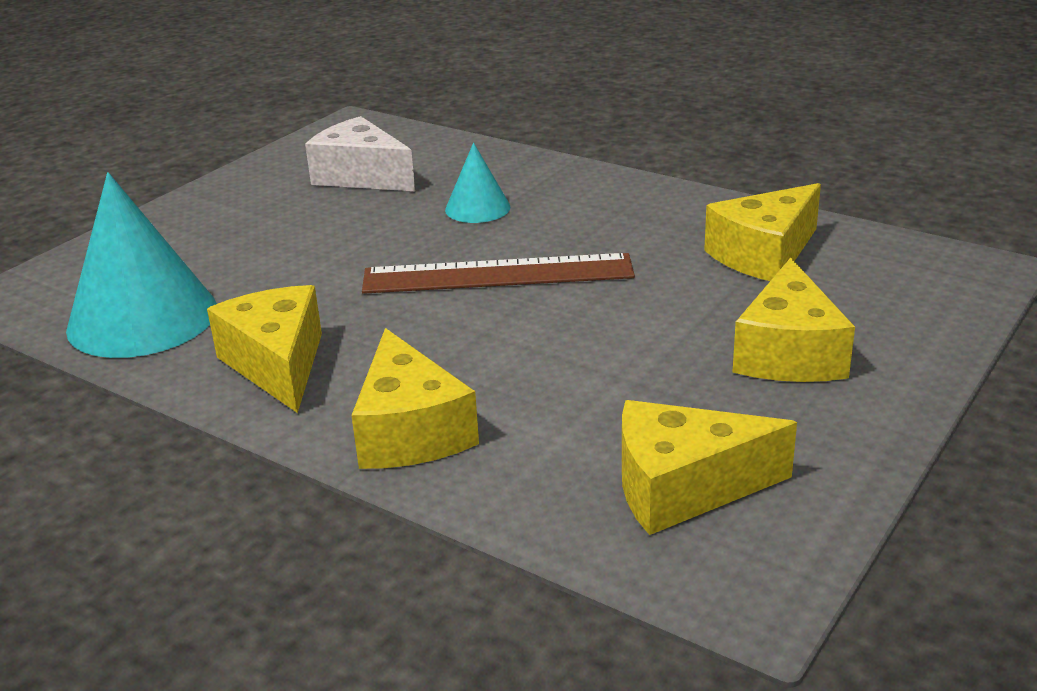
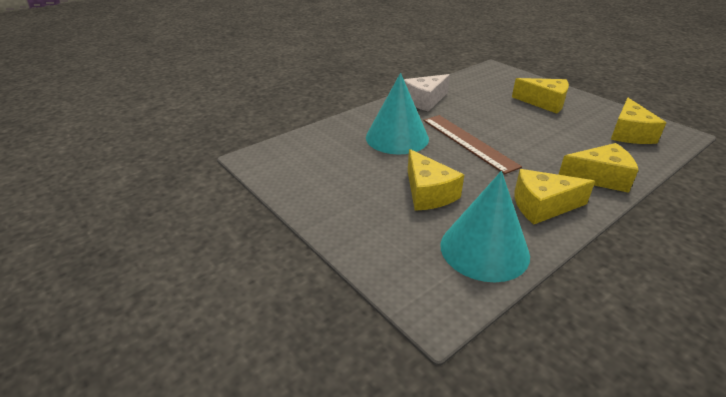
camera: 75 degrees left, 5 degrees up
(361, 176) = (334, 163): white cheese -> white cheese (425, 101)
(477, 208) = (397, 138): turquoise cone -> turquoise cone, size x1.95
(498, 274) = (468, 142): brown ruler -> brown ruler turned 45 degrees counterclockwise
(764, 254) = (471, 92): yellow cheese -> yellow cheese (428, 193)

